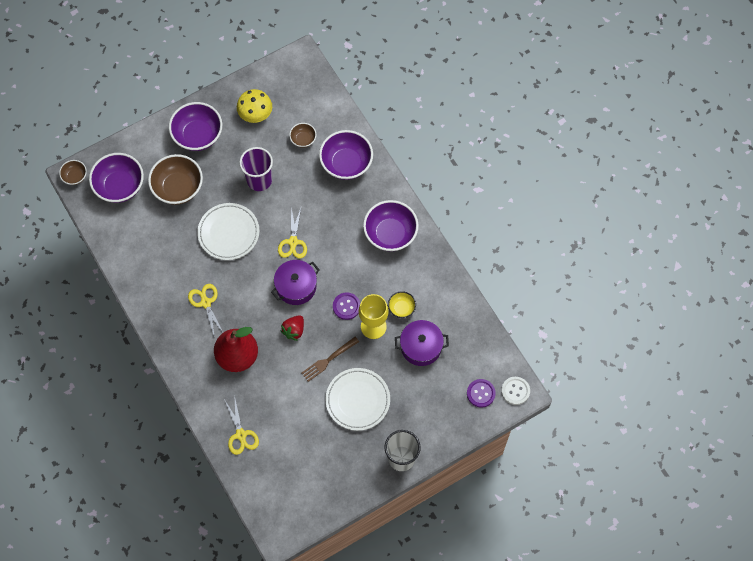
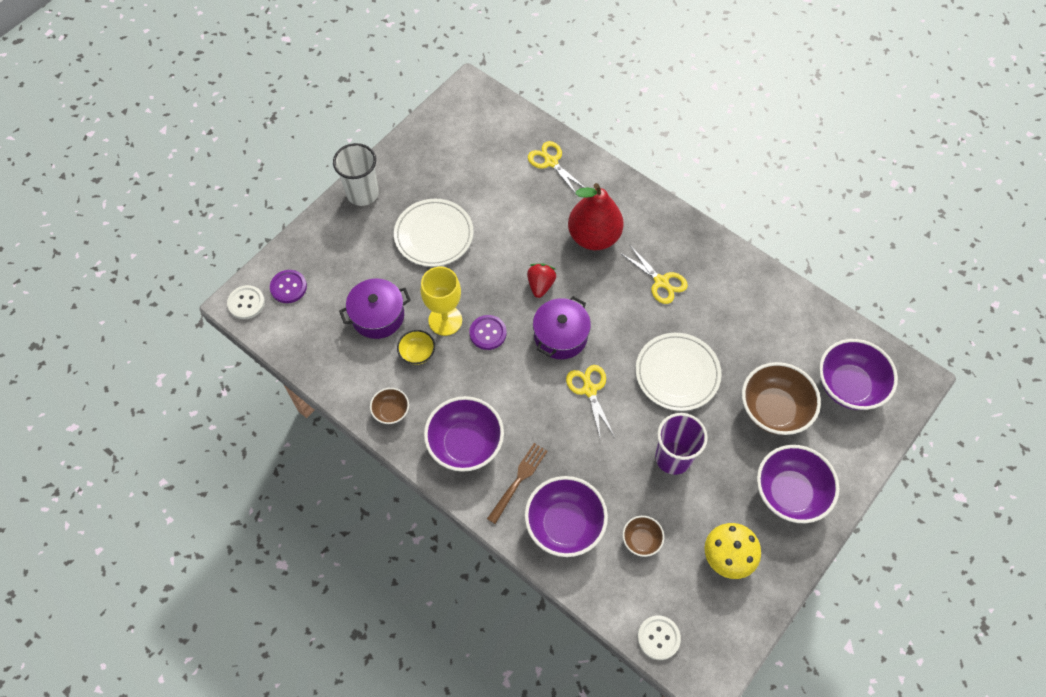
camera: 160 degrees right, 5 degrees down
(75, 176) = (913, 378): brown bowl -> brown bowl (391, 411)
(318, 86) = (658, 638): none -> white button
(328, 360) = (485, 266): brown fork -> brown fork (518, 480)

